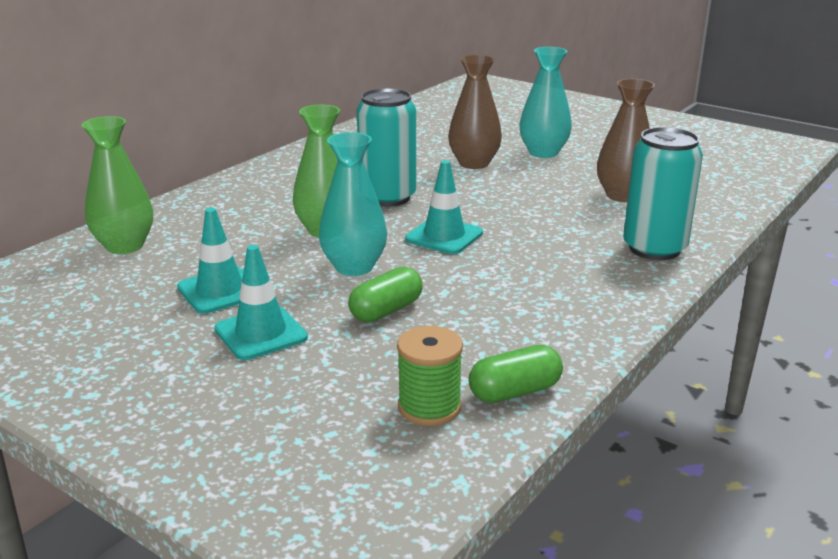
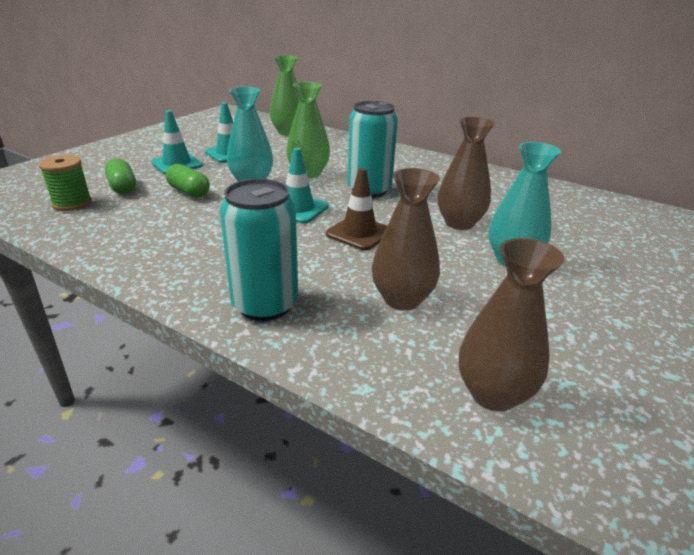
camera: 85 degrees right, 5 degrees up
(503, 207) = (359, 233): none -> brown traffic cone
(515, 391) = (68, 227): green capsule -> green capsule (123, 187)
(722, 178) = (493, 394): none -> brown vase

